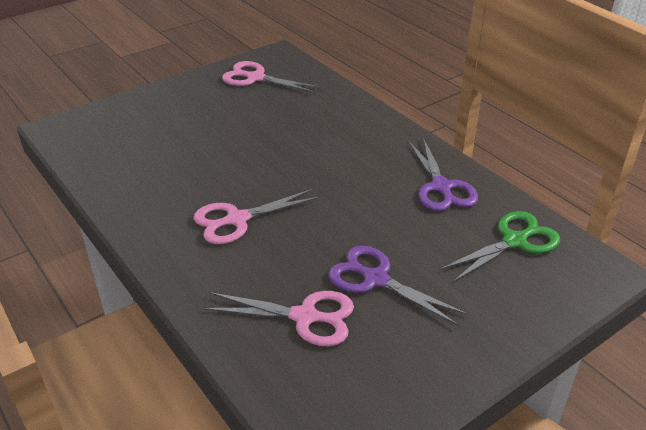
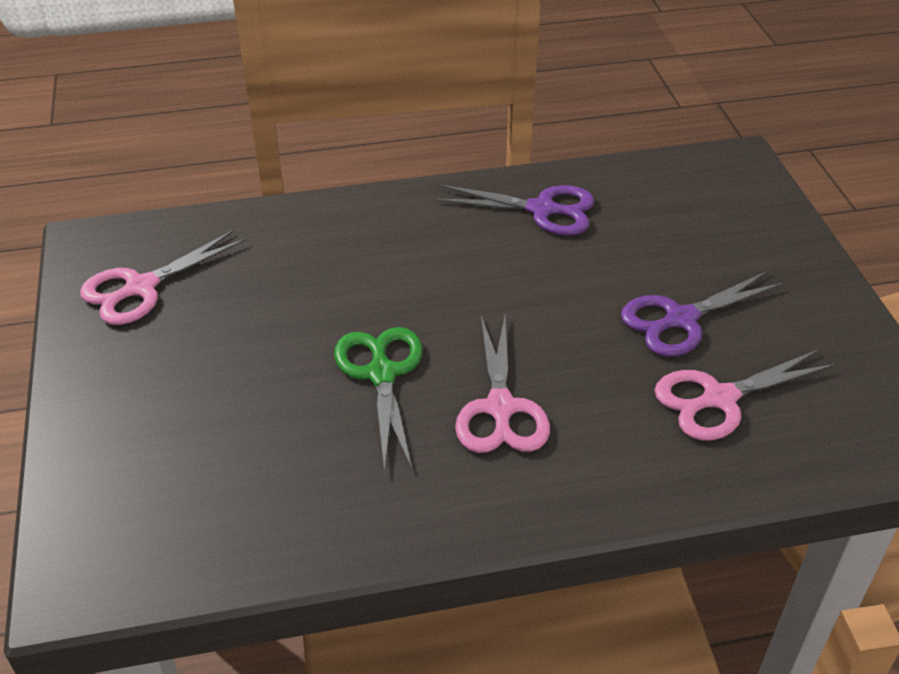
camera: 65 degrees left, 5 degrees up
(304, 317) = (719, 398): pink scissors -> pink scissors turned 150 degrees counterclockwise
(514, 241) = (667, 196): green scissors -> green scissors (382, 374)

